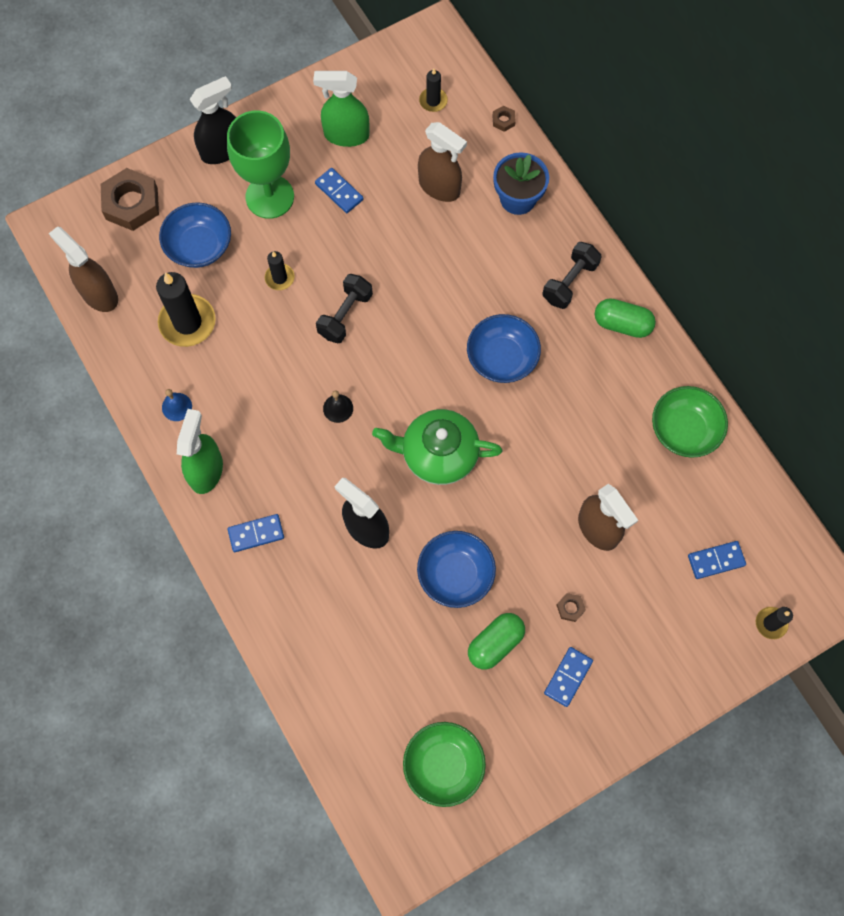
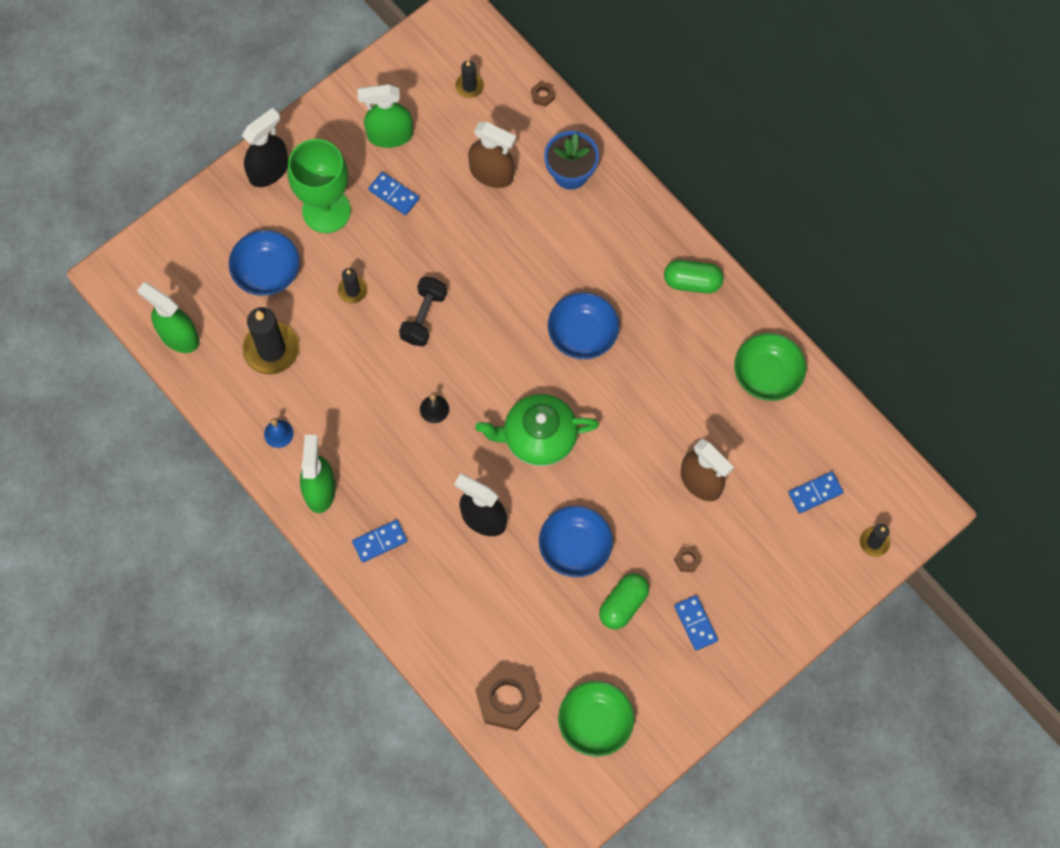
camera: 10 degrees left, 0 degrees up
(99, 294) = (178, 336): brown spray bottle -> green spray bottle
(132, 203) = (191, 239): brown nut -> brown nut (507, 699)
(568, 677) = (695, 623): blue domino -> blue domino turned 45 degrees counterclockwise
(570, 282) = (635, 248): black dumbbell -> none

